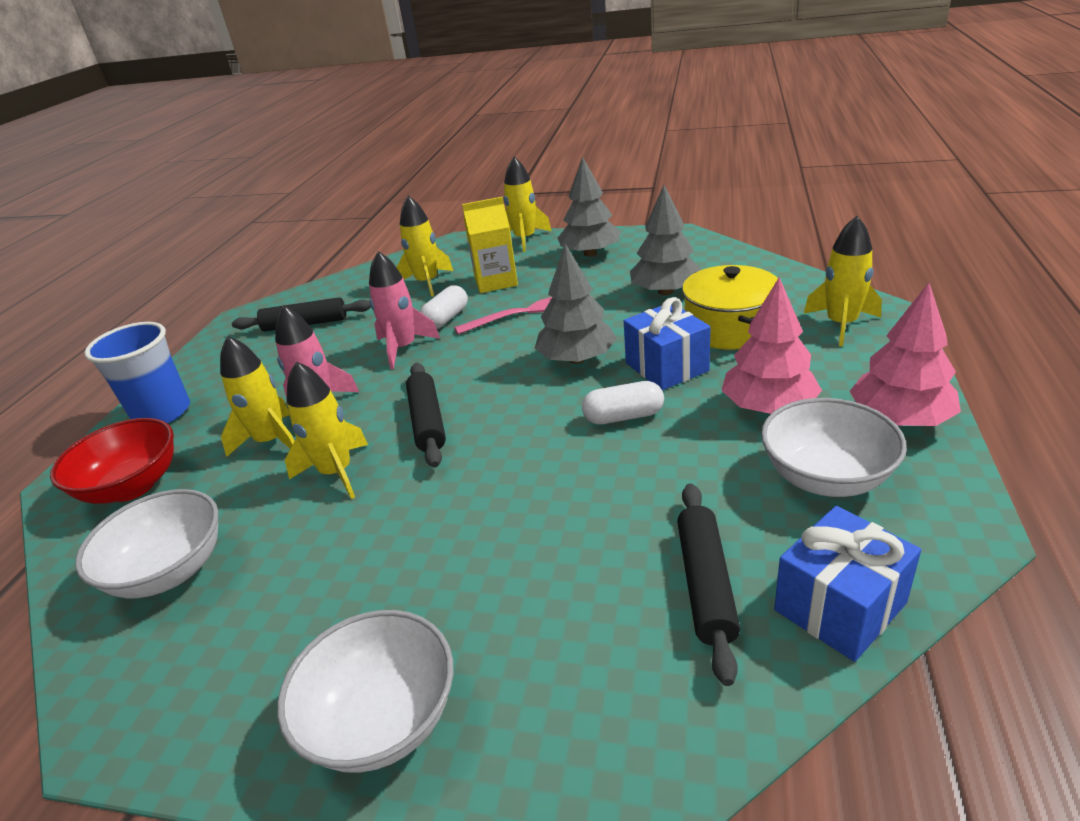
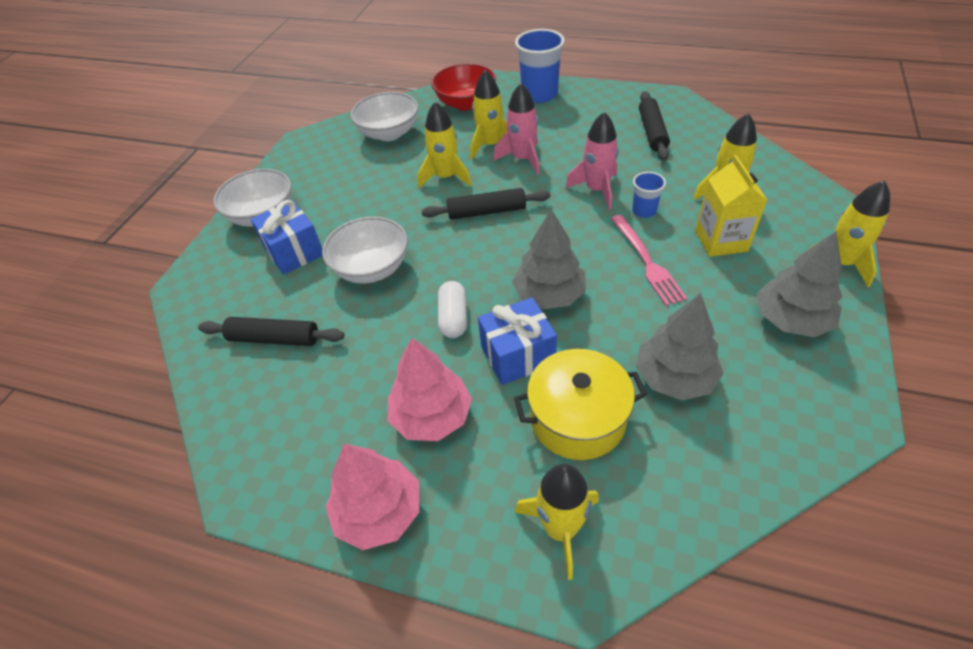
camera: 95 degrees right, 15 degrees up
(446, 319) = (644, 211): white capsule -> blue cup
(826, 477) = (332, 429): white bowl -> white bowl (372, 268)
(839, 606) = (226, 398): blue gift -> blue gift (294, 251)

